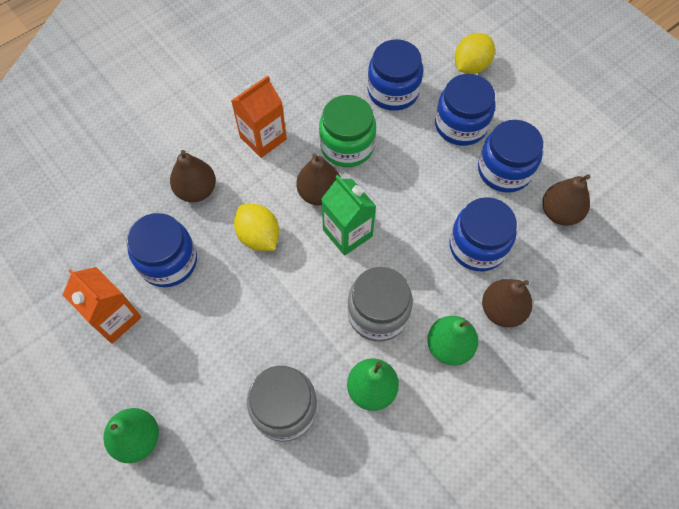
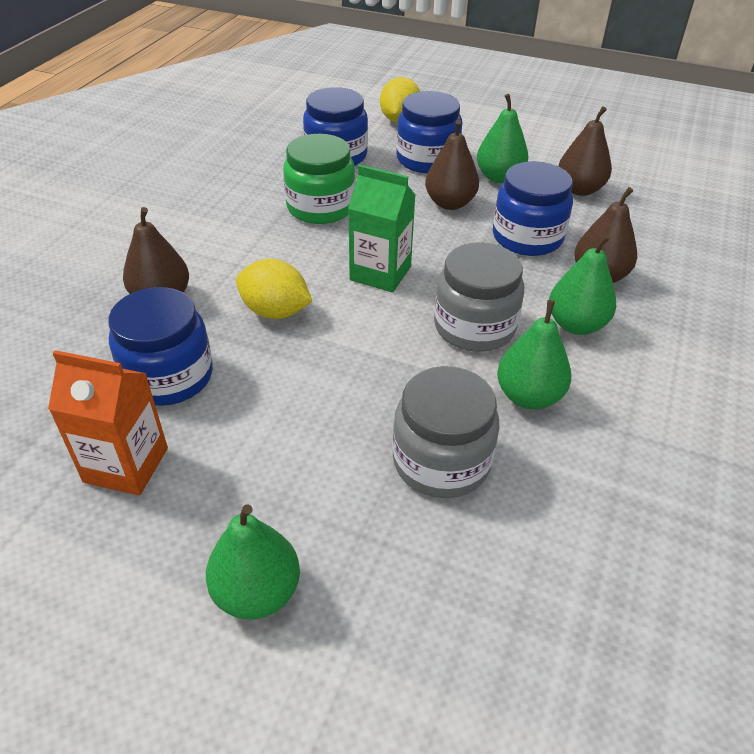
camera: 30 degrees left, 20 degrees down
(263, 138) = (216, 230): orange carton -> none
(319, 193) = (320, 252): brown pear -> brown pear (450, 203)
(504, 170) = (499, 177): blue jar -> green pear

